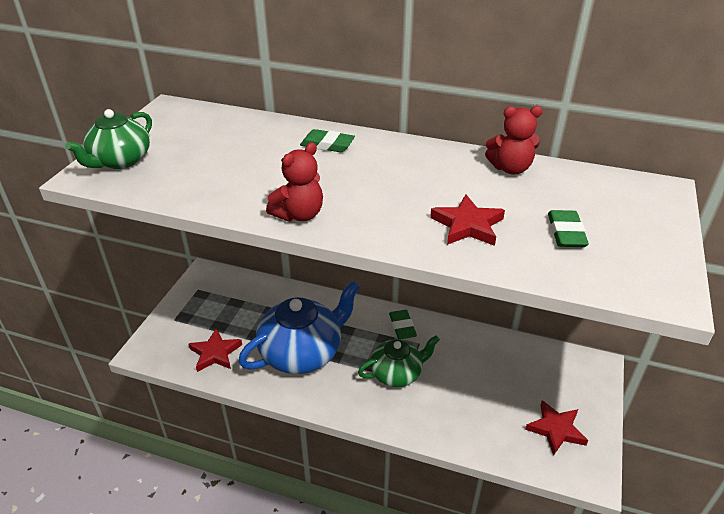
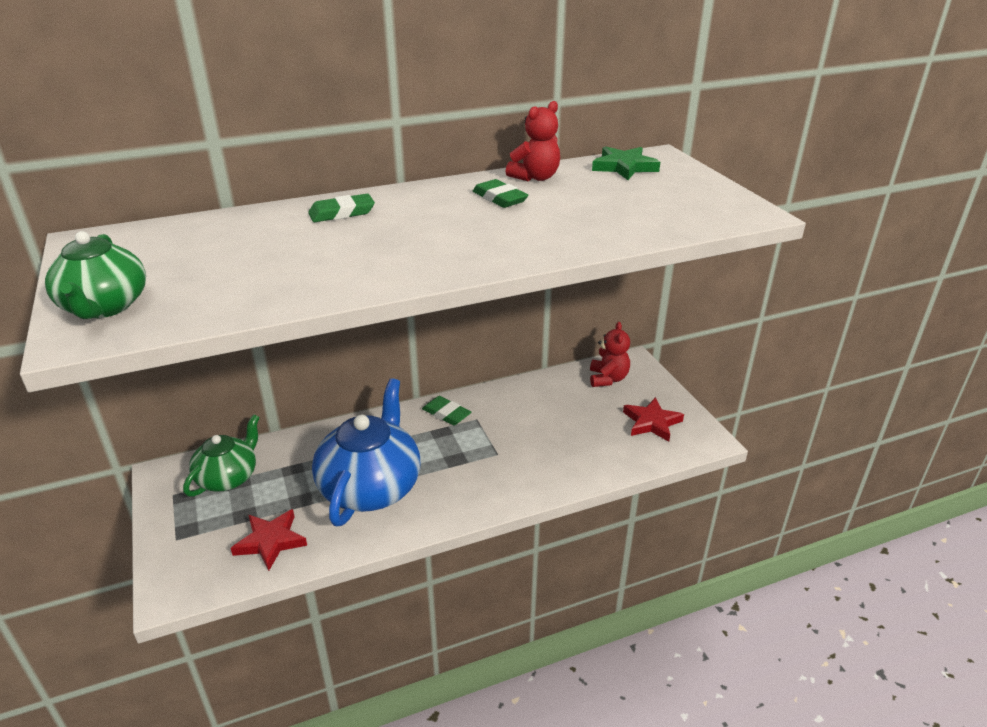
camera: 40 degrees left, 5 degrees down
(299, 214) = (405, 272): red teddy bear -> red teddy bear (608, 379)
(397, 373) = (483, 453): green teapot -> green teapot (228, 477)
(467, 225) = (563, 225): red star -> none
(566, 232) = (639, 203): green eraser -> green eraser (499, 198)
(607, 188) = (624, 167): none -> green star

